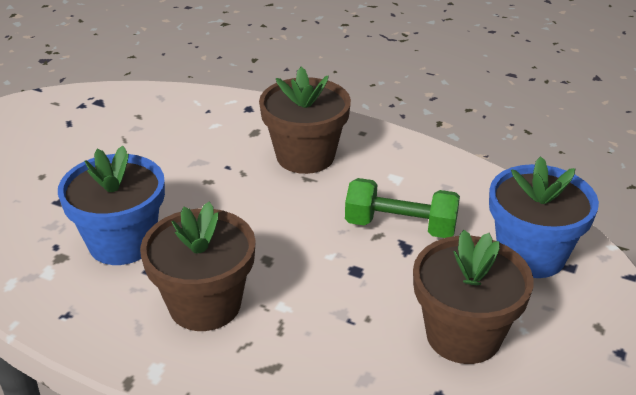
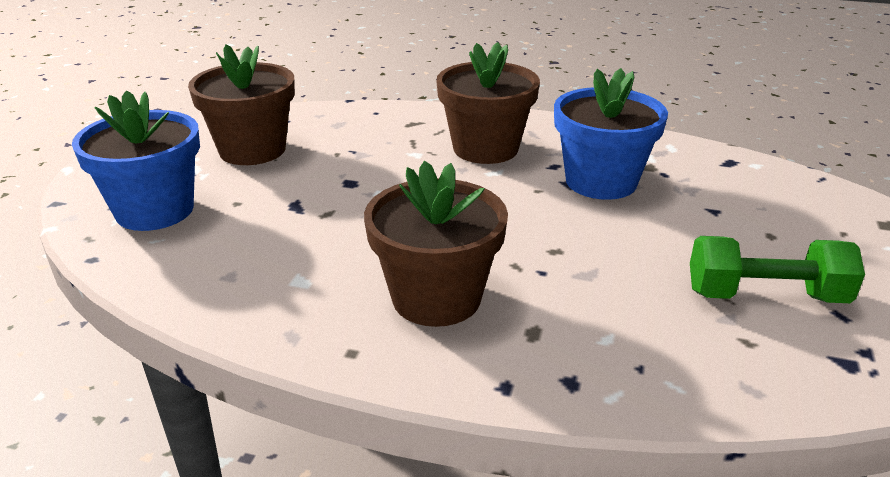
camera: 170 degrees right, 5 degrees down
(400, 226) = (299, 223): green dumbbell -> green dumbbell (765, 295)

